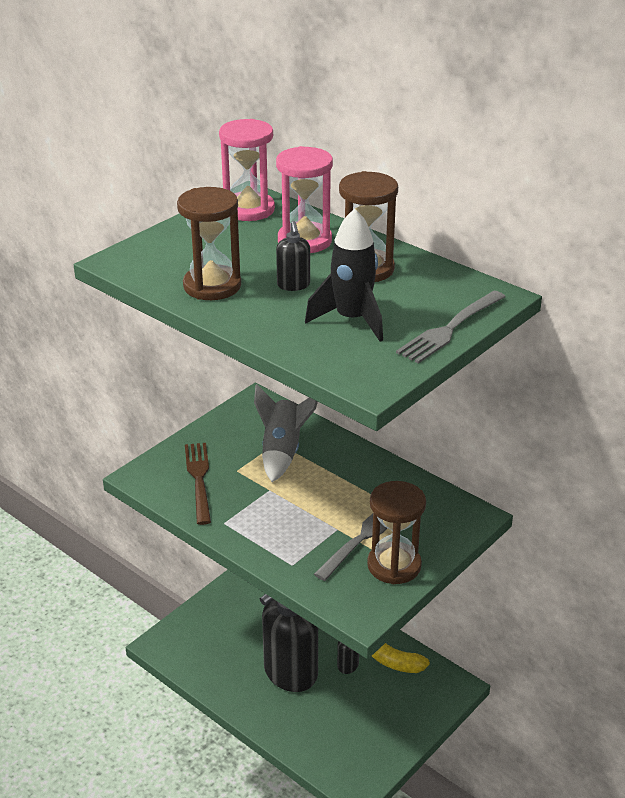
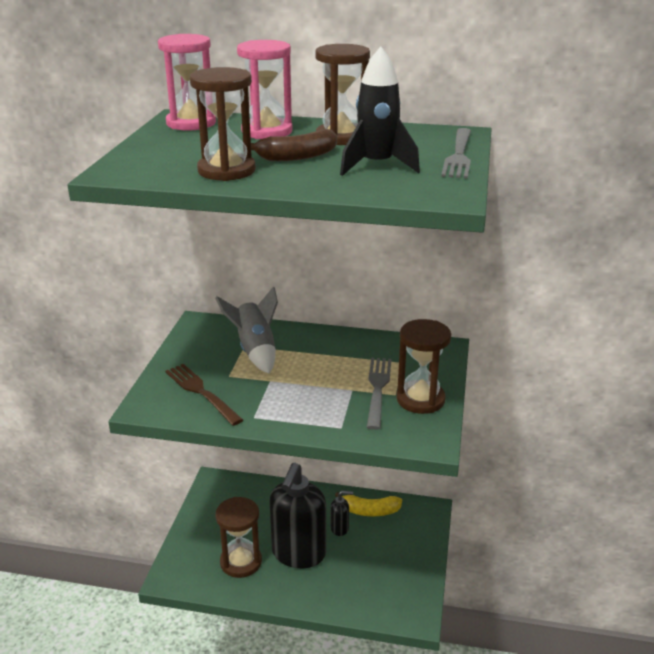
camera: 30 degrees left, 5 degrees down
(231, 657) = (241, 562): none -> brown hourglass
(293, 285) = (297, 157): black soap dispenser -> brown banana

